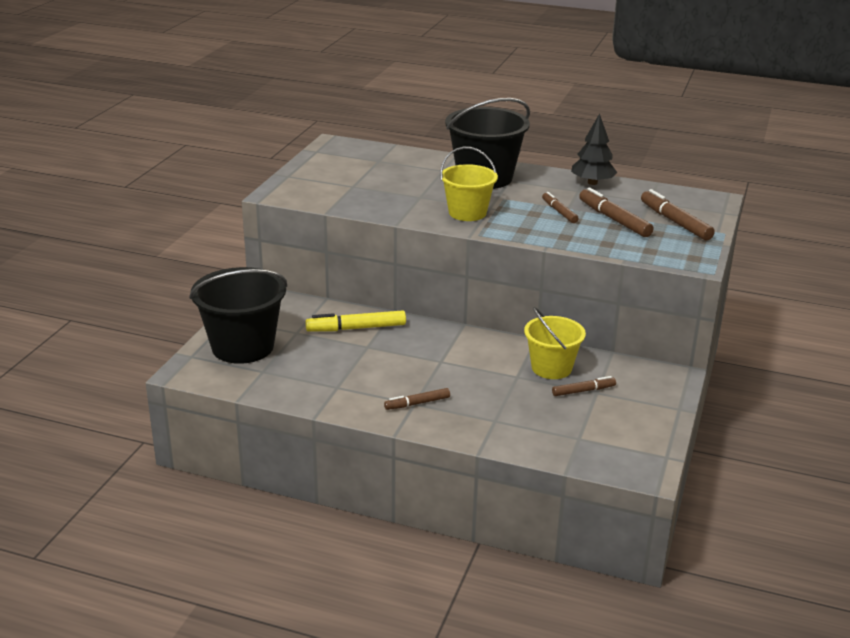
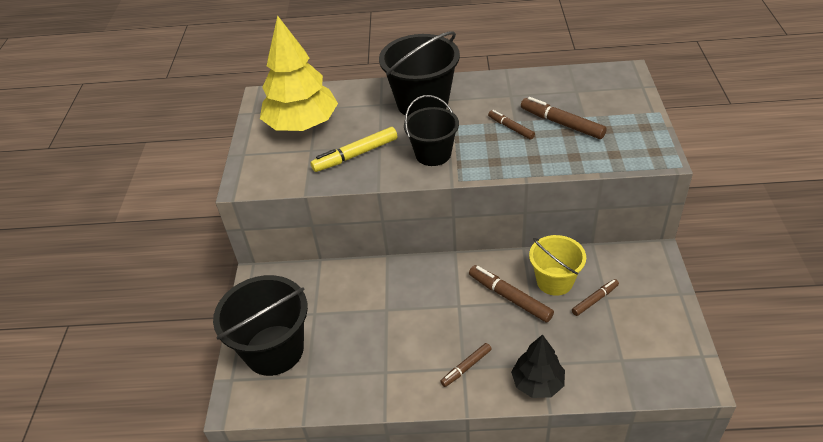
camera: 15 degrees left, 15 degrees up
(356, 328) = (365, 290): yellow marker -> yellow marker (355, 155)
(357, 168) = (302, 125): none -> yellow tree
(467, 213) = (433, 154): yellow bucket -> black bucket
(592, 183) = (516, 82): black tree -> black tree (537, 383)
(675, 222) = (612, 111): brown marker -> brown marker (510, 297)

